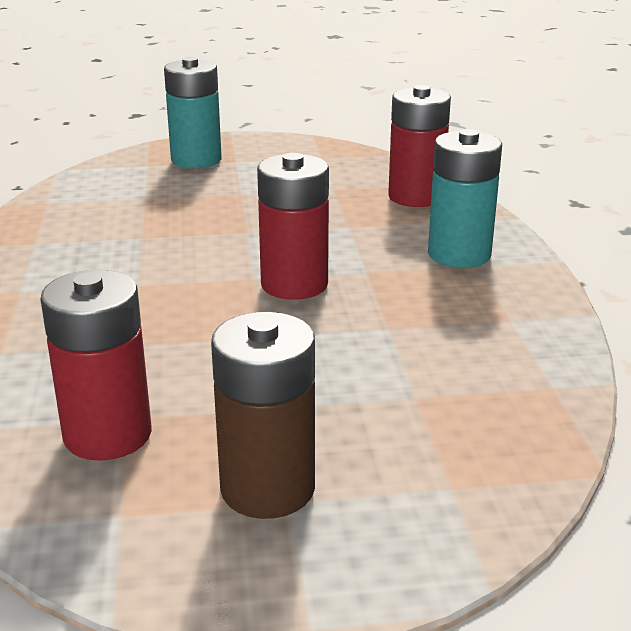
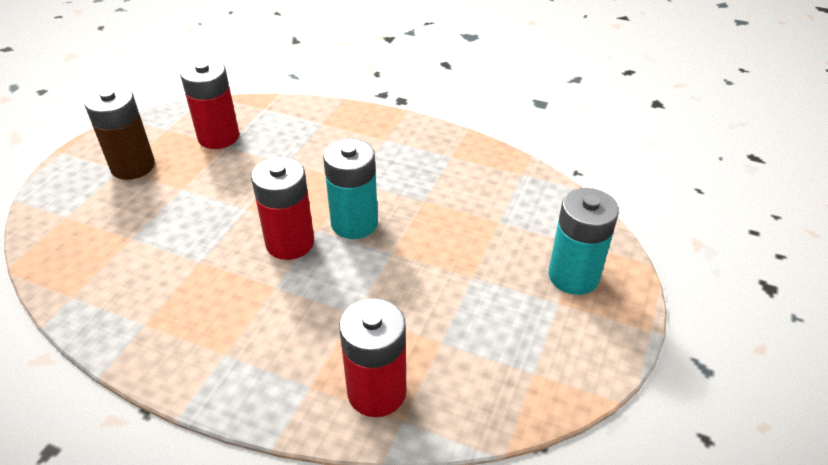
camera: 120 degrees right, 15 degrees up
(459, 254) = (248, 353): turquoise battery -> turquoise battery (354, 223)

